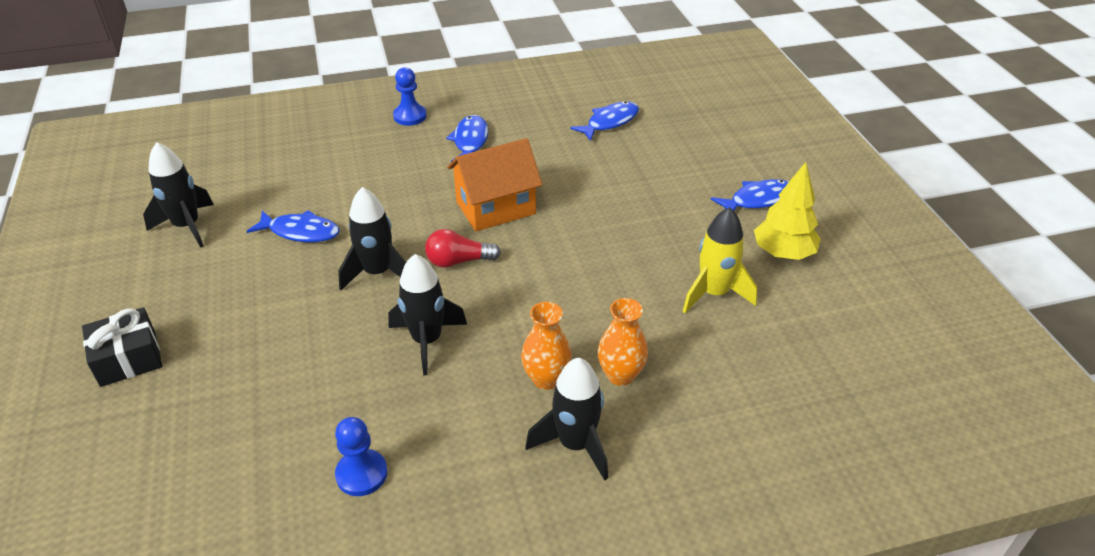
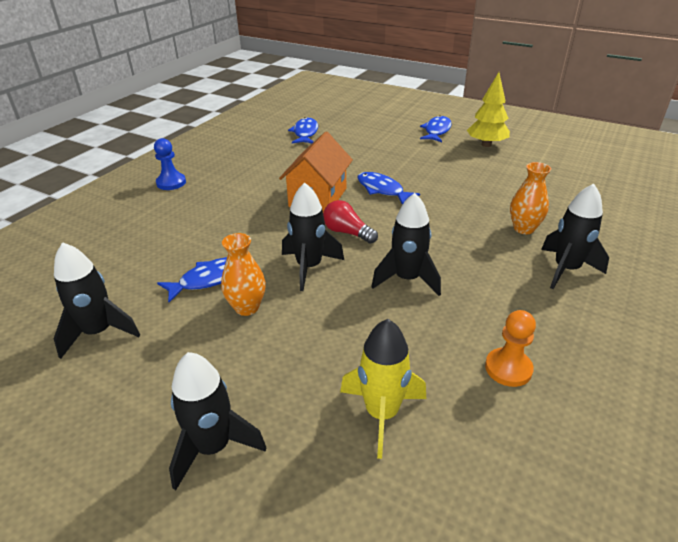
camera: 45 degrees left, 5 degrees down
(128, 358) = (213, 447): black gift -> black rocket
(361, 474) = (508, 368): blue pawn -> orange pawn
(458, 261) = (347, 232): red light bulb -> red light bulb turned 90 degrees clockwise
(470, 141) = (239, 176): blue fish -> blue fish (382, 190)
(546, 379) = (498, 253): orange vase -> orange vase (247, 307)
(714, 293) = (492, 174): yellow rocket -> yellow rocket (381, 414)

